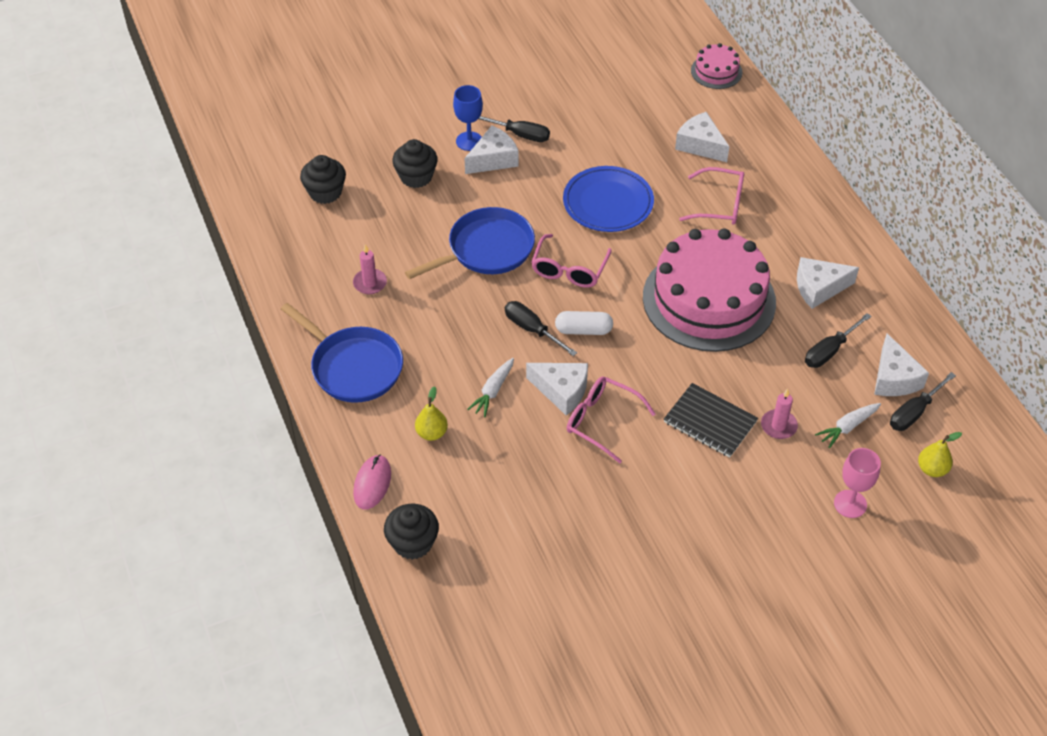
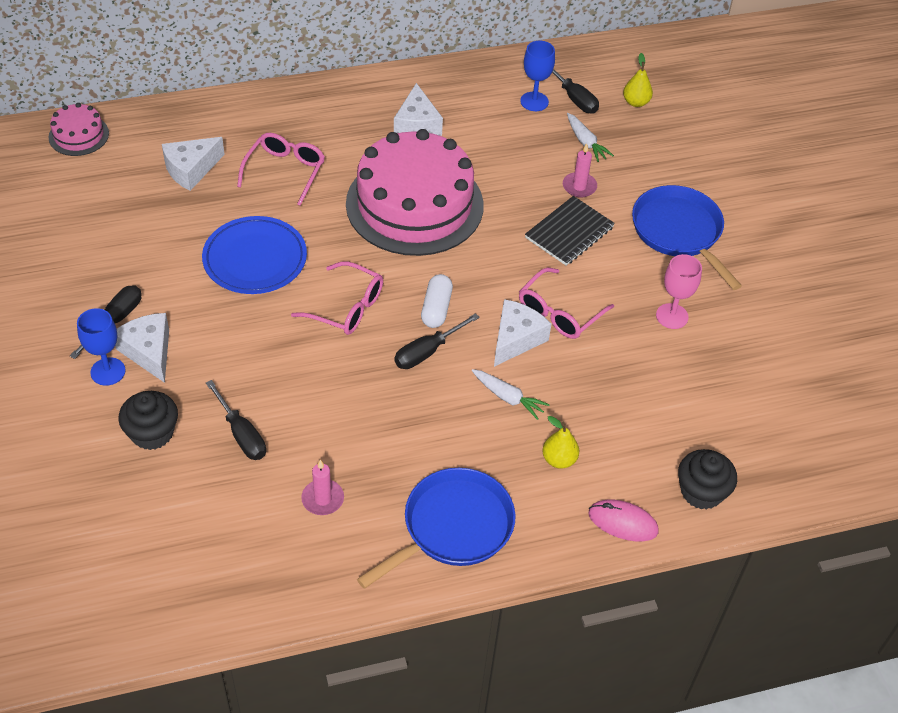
camera: 85 degrees left, 0 degrees up
(325, 192) = (148, 536): black cupcake -> none
(487, 249) = (296, 377): blue pan -> blue pan (679, 232)
(830, 351) = (496, 134): black screwdriver -> black screwdriver (241, 434)
(850, 504) = (669, 159): pink goblet -> pink goblet (672, 316)
(894, 378) = (534, 101): white cheese -> blue goblet

